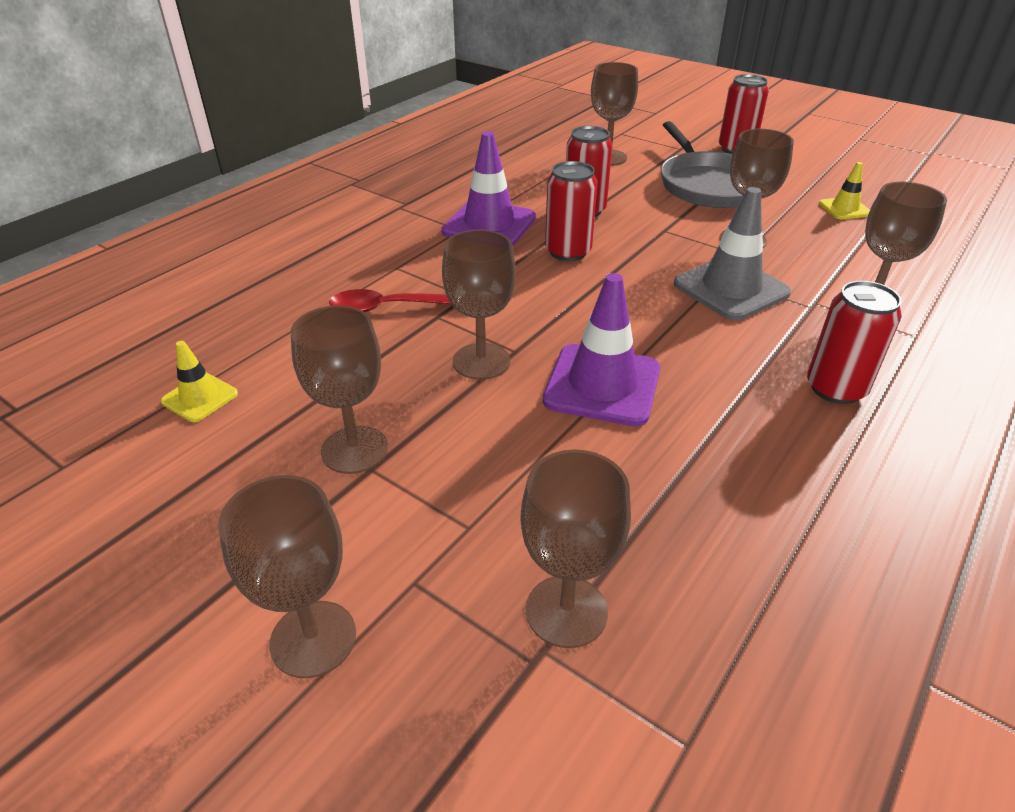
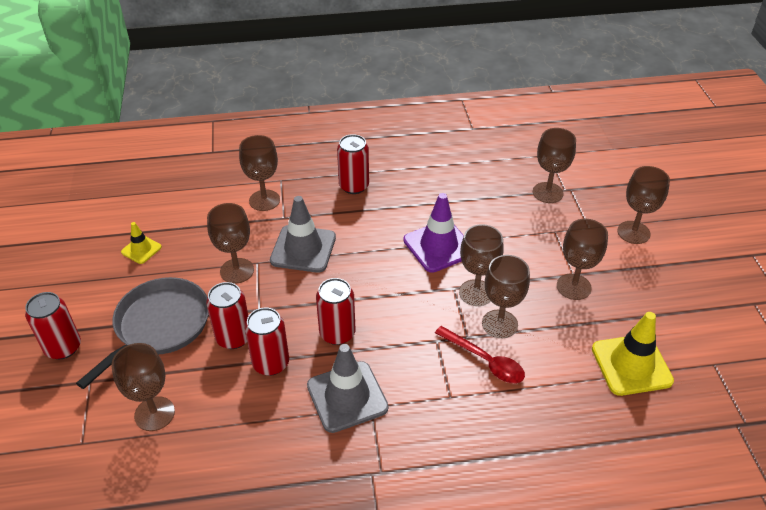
camera: 135 degrees left, 5 degrees up
(200, 397) = (631, 365): yellow traffic cone -> yellow traffic cone, size x1.87
(414, 347) = (499, 324): none -> brown goblet
(489, 225) = (347, 396): purple traffic cone -> grey traffic cone
(643, 207) = (233, 337): none -> red can

